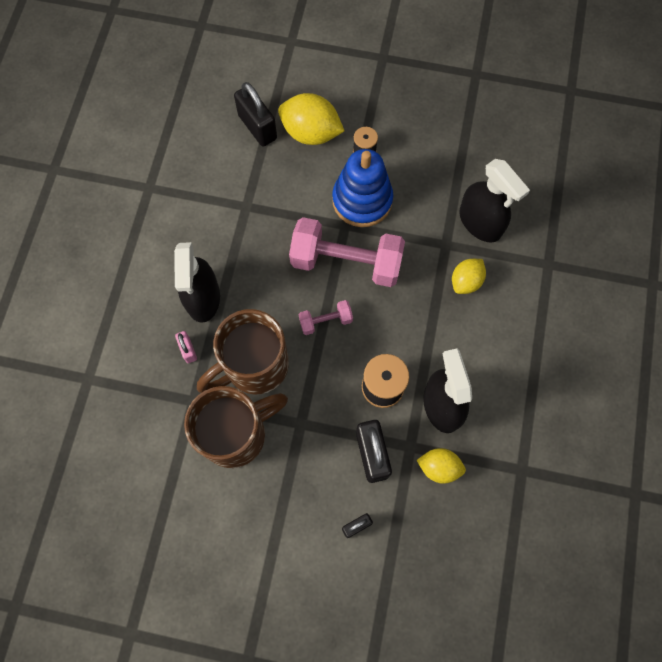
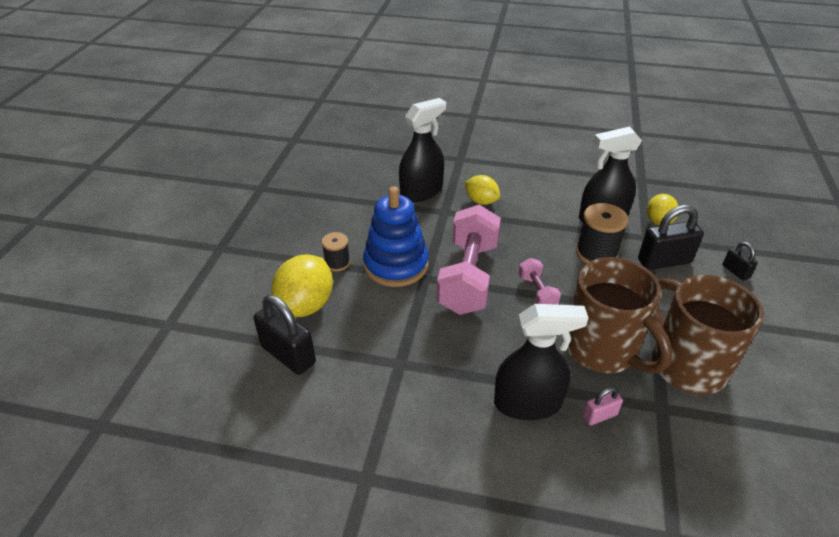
camera: 90 degrees left, 30 degrees down
(257, 127) = (288, 355): black padlock -> black padlock turned 75 degrees clockwise

